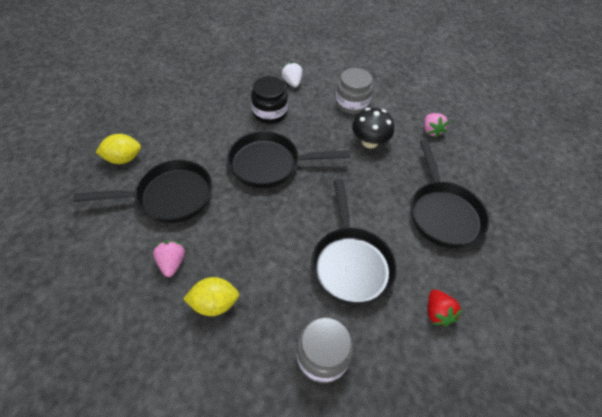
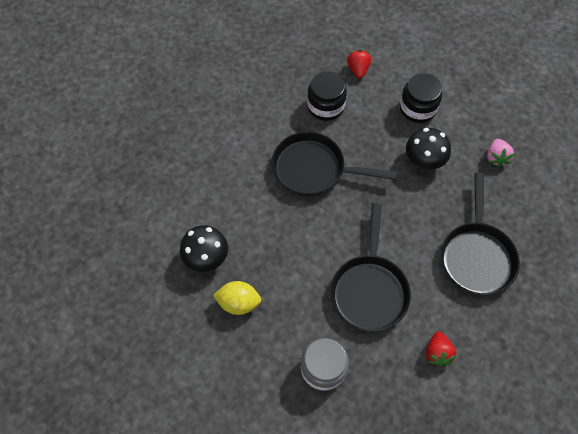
camera: 15 degrees right, 10 degrees up
(123, 159) = (172, 138): yellow lemon -> none
(169, 197) = (211, 189): black pan -> none
(172, 263) = (206, 257): pink strawberry -> black mushroom
(292, 83) = (358, 70): white strawberry -> red strawberry
(352, 104) = (417, 108): grey jar -> black jar

